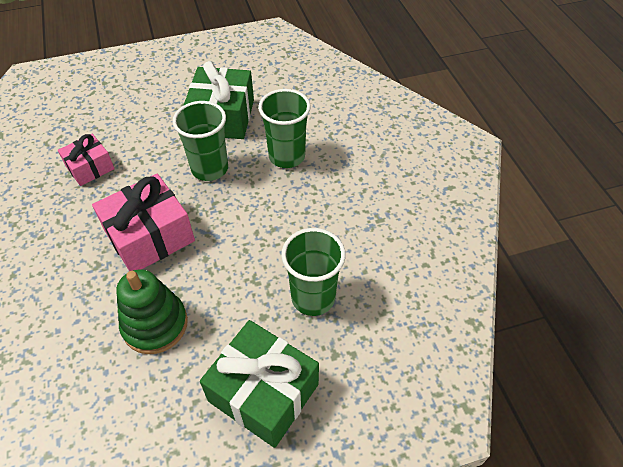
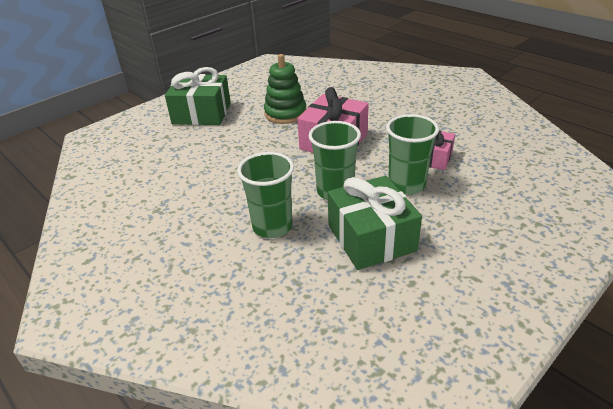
camera: 155 degrees right, 15 degrees down
(313, 298) = (192, 152): green cup -> green cup (406, 185)

